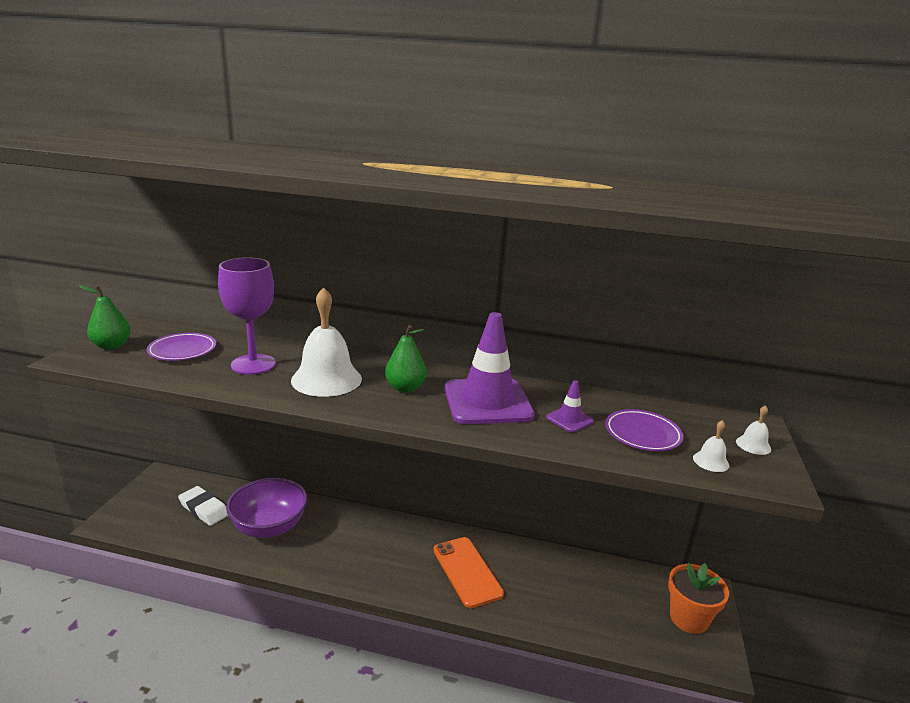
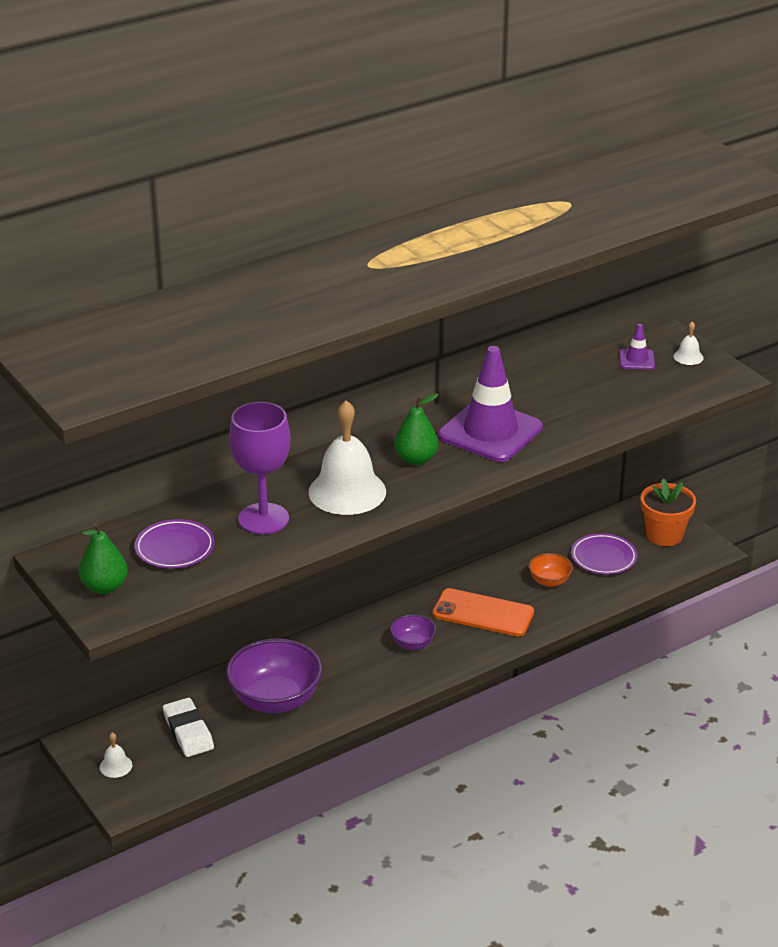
camera: 45 degrees left, 10 degrees up
(204, 509) = (188, 732): white eraser -> white eraser turned 75 degrees clockwise
(393, 556) = (413, 644): none -> purple bowl
(546, 585) = (549, 581): none -> orange bowl
(569, 419) = (562, 410): purple traffic cone -> purple traffic cone (637, 360)
(642, 434) = (620, 392): purple plate -> purple plate (603, 557)
(711, 461) = (682, 387): white bell -> white bell (116, 766)

